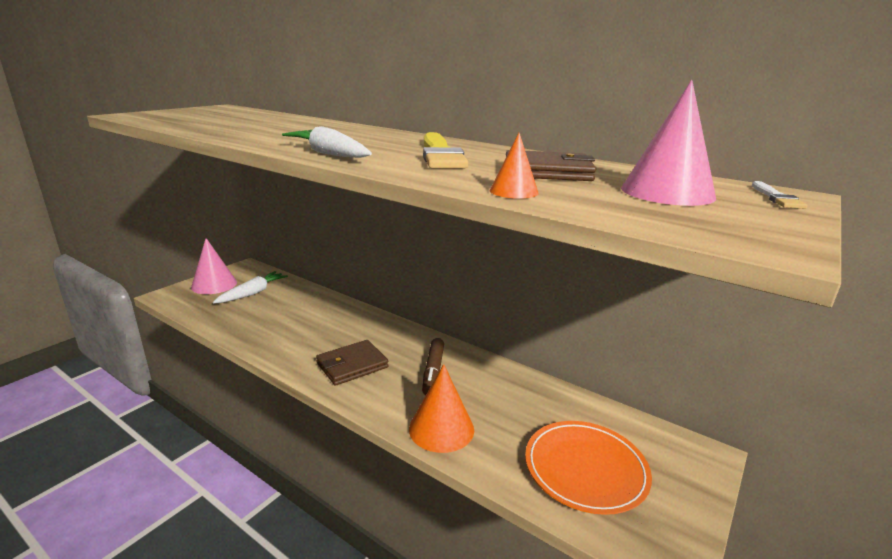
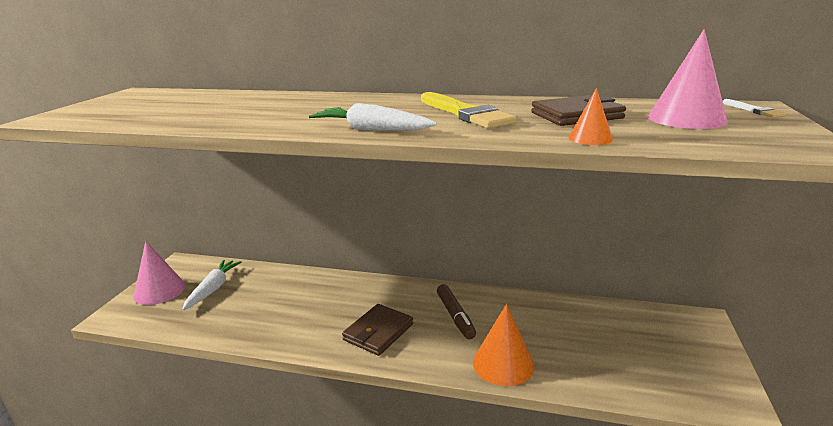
camera: 20 degrees left, 0 degrees up
(585, 469) = (634, 359): orange plate -> none

